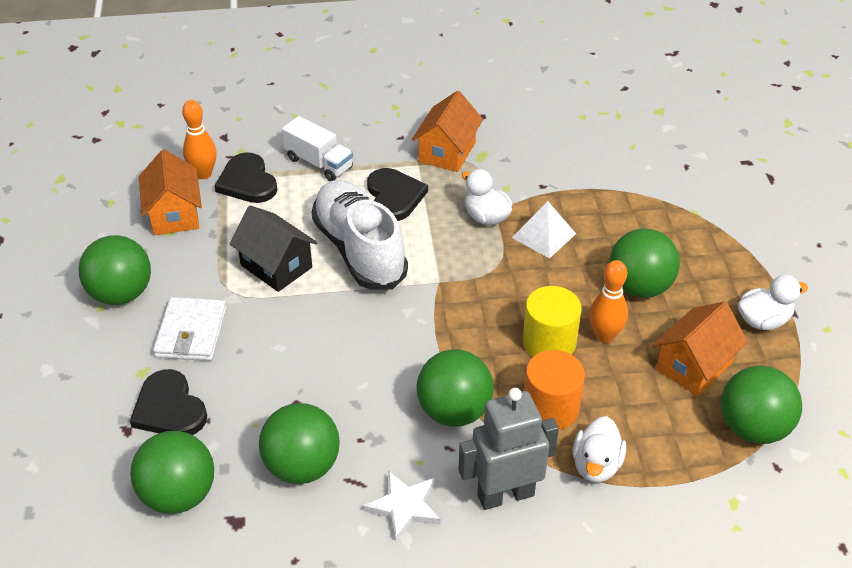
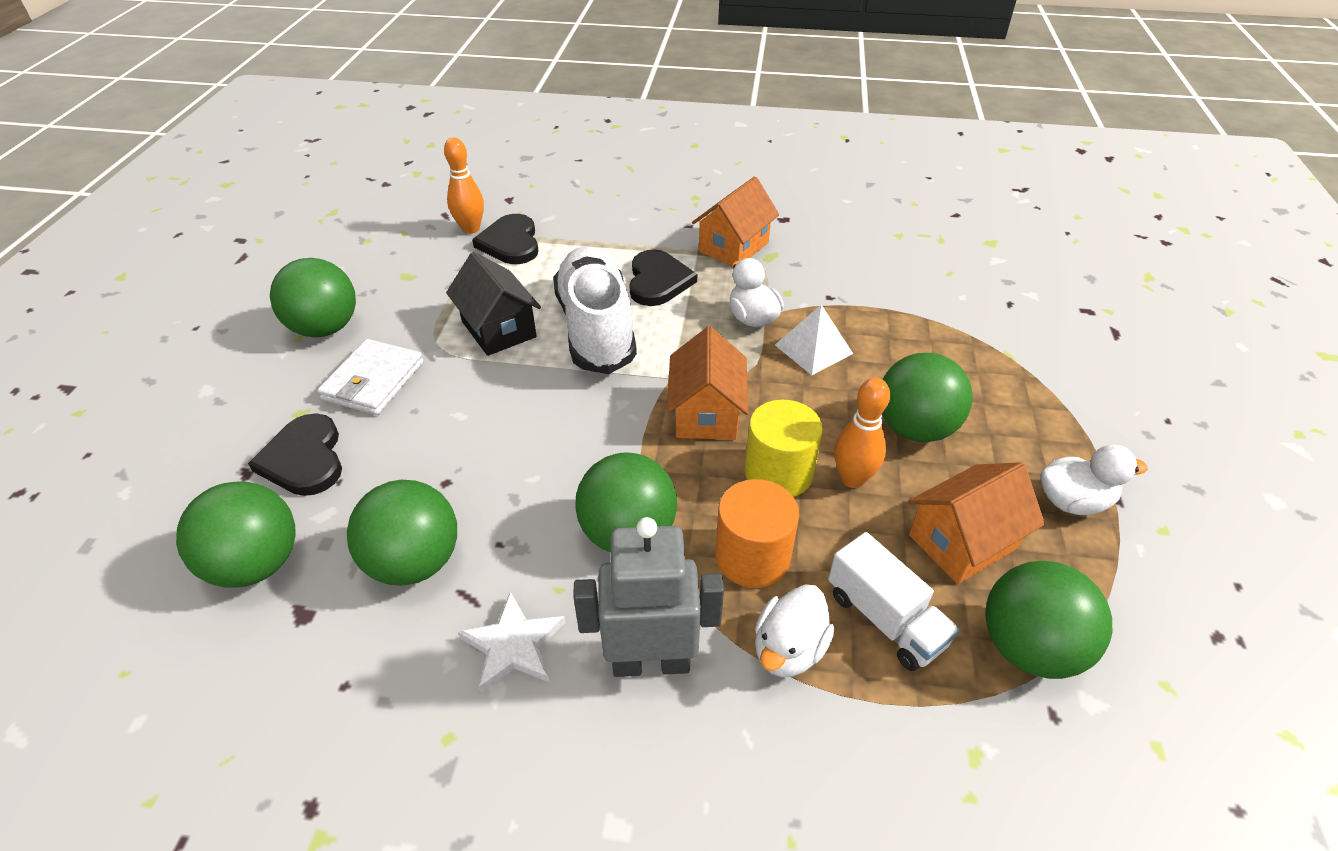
camera: 15 degrees right, 0 degrees up
(174, 214) = (421, 261): orange house -> orange house (706, 413)
(319, 163) = (592, 237): white truck -> white truck (885, 619)

